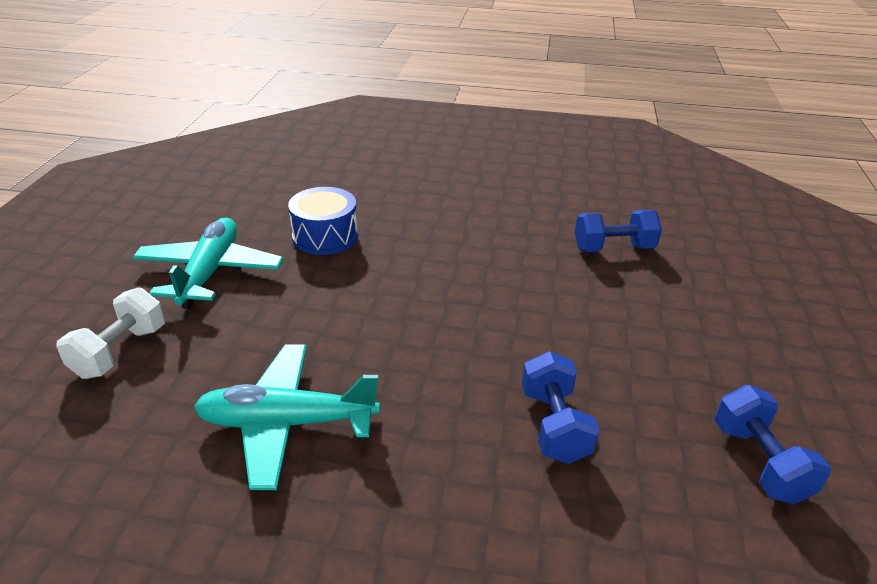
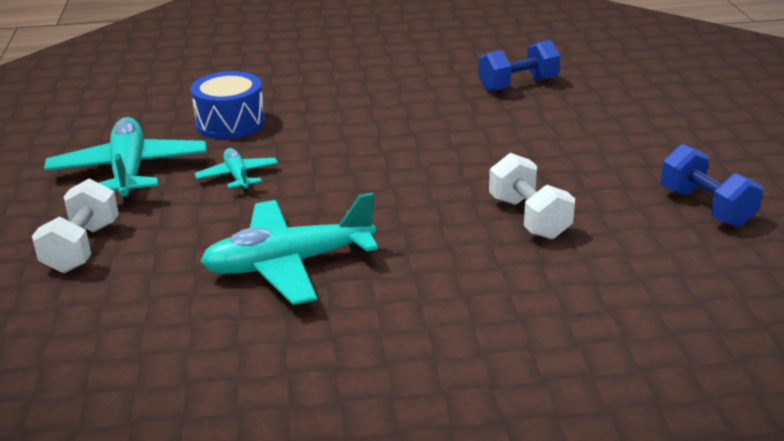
camera: 15 degrees left, 5 degrees down
(298, 300) = (237, 176): none -> turquoise plane
(554, 425) = (529, 218): blue dumbbell -> white dumbbell

